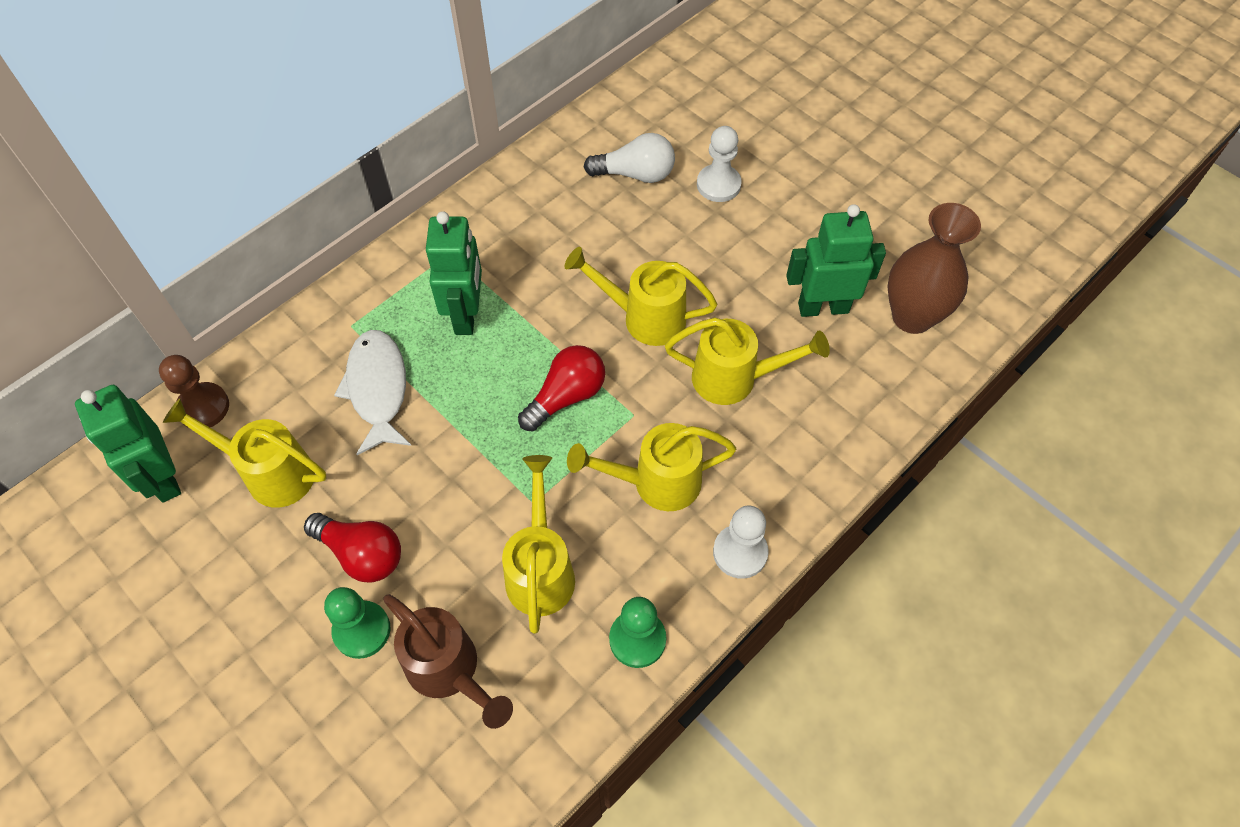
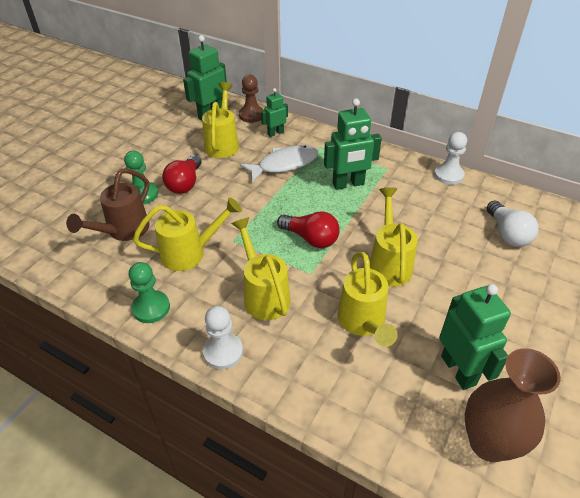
camera: 75 degrees right, 15 degrees down
(281, 381) = (275, 133): none -> green robot
(718, 185) = (533, 281): white pawn -> white pawn (448, 175)

